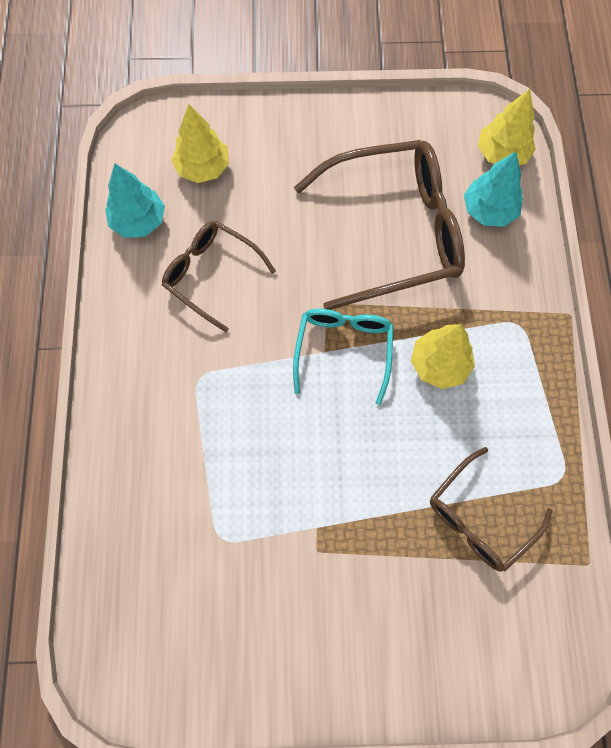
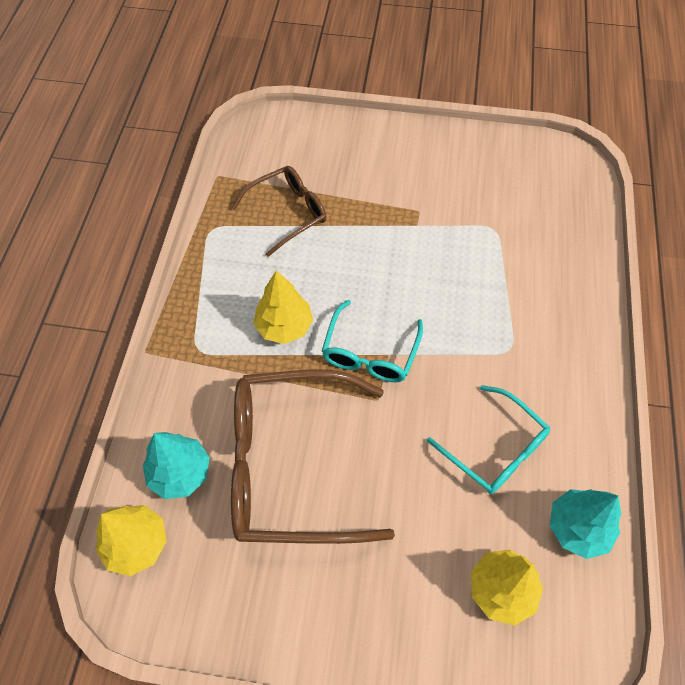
camera: 170 degrees left, 10 degrees down
(211, 275) = (495, 449): brown glasses -> turquoise glasses

